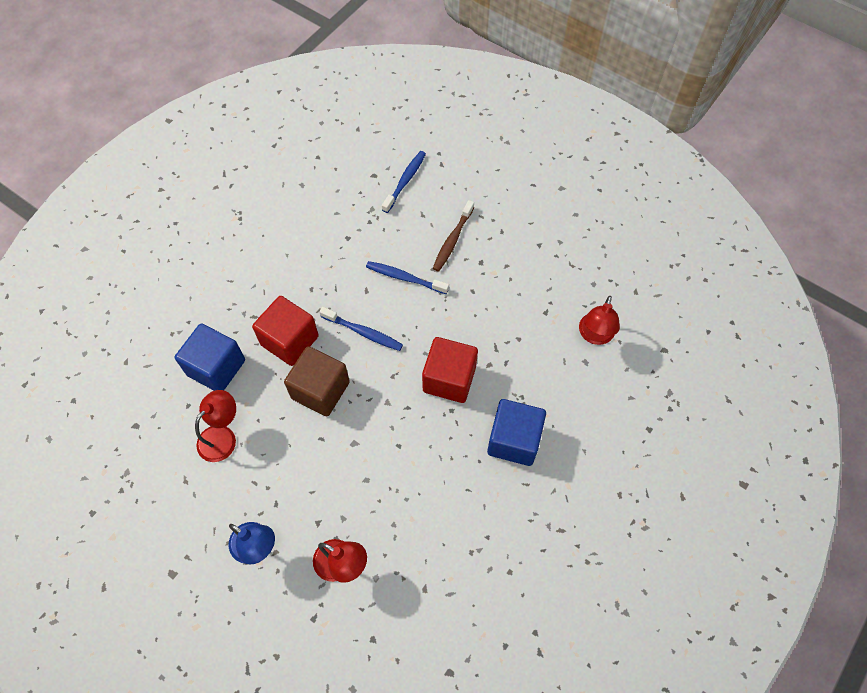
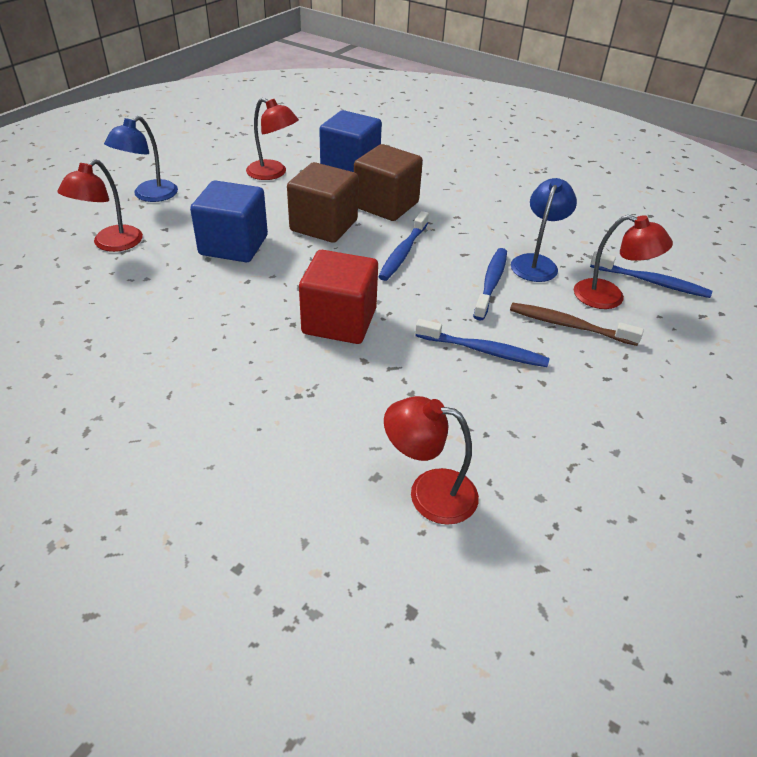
camera: 85 degrees right, 20 degrees down
(289, 340) = (386, 205): red cube -> brown cube
(380, 245) = (536, 263): none -> blue lamp
(422, 210) = (609, 297): none -> red lamp
(478, 293) = (484, 350): none -> blue toothbrush
(514, 440) = (240, 383): blue cube -> blue cube (233, 245)

